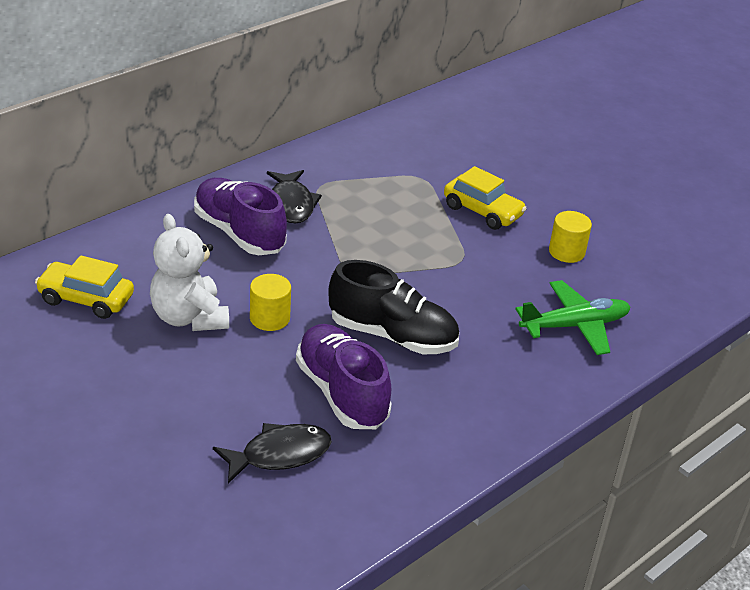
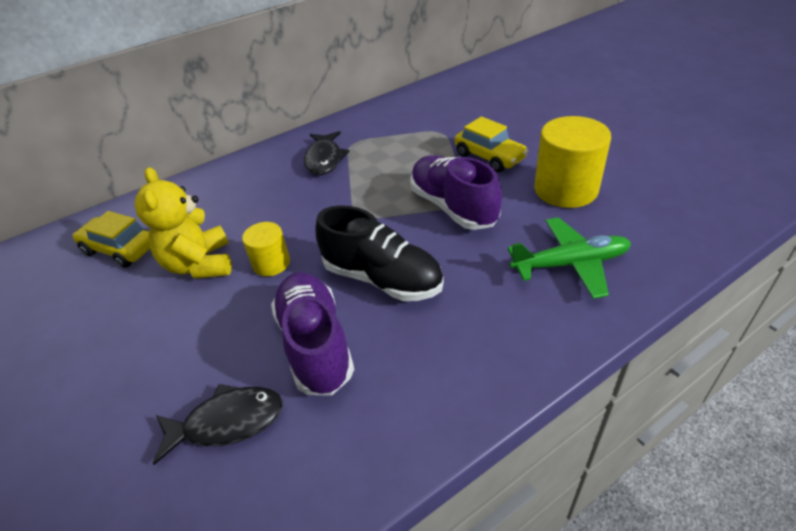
camera: 15 degrees right, 5 degrees up
(189, 317) = (200, 264): white teddy bear -> yellow teddy bear
(239, 233) = (272, 185): purple shoe -> purple shoe (453, 207)
(566, 252) = (565, 189): yellow cylinder -> yellow cylinder, size x1.80

